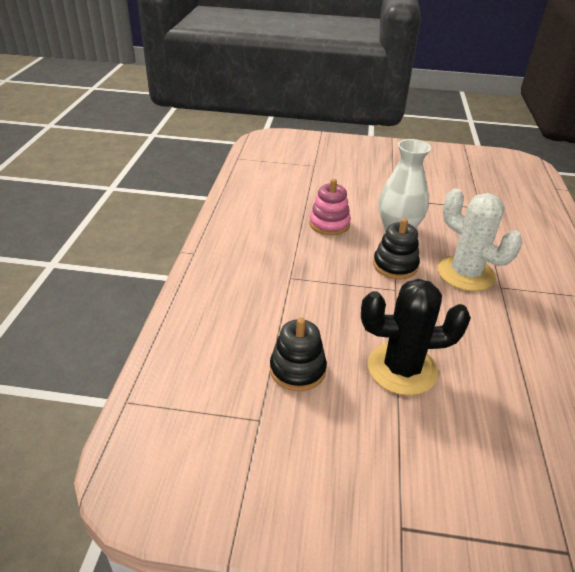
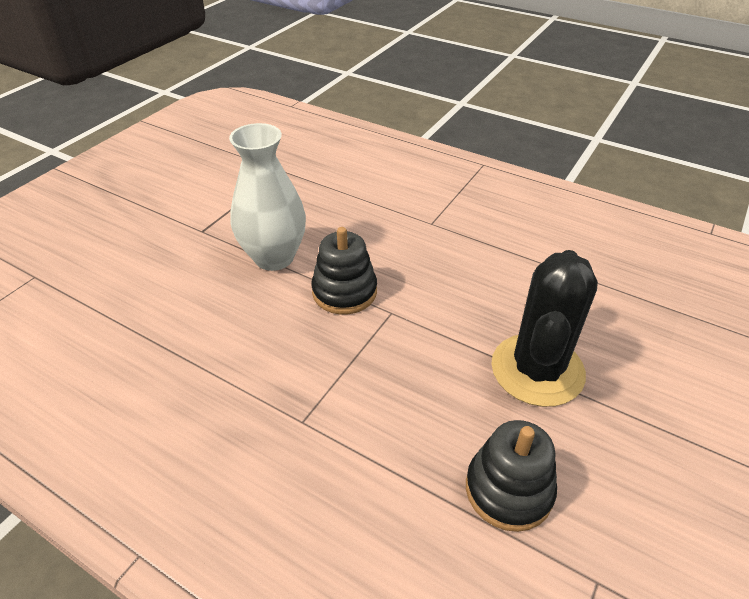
camera: 65 degrees left, 5 degrees up
(329, 224) = (205, 321): pink stacking toy -> none
(465, 274) = (395, 238): white cactus -> none

